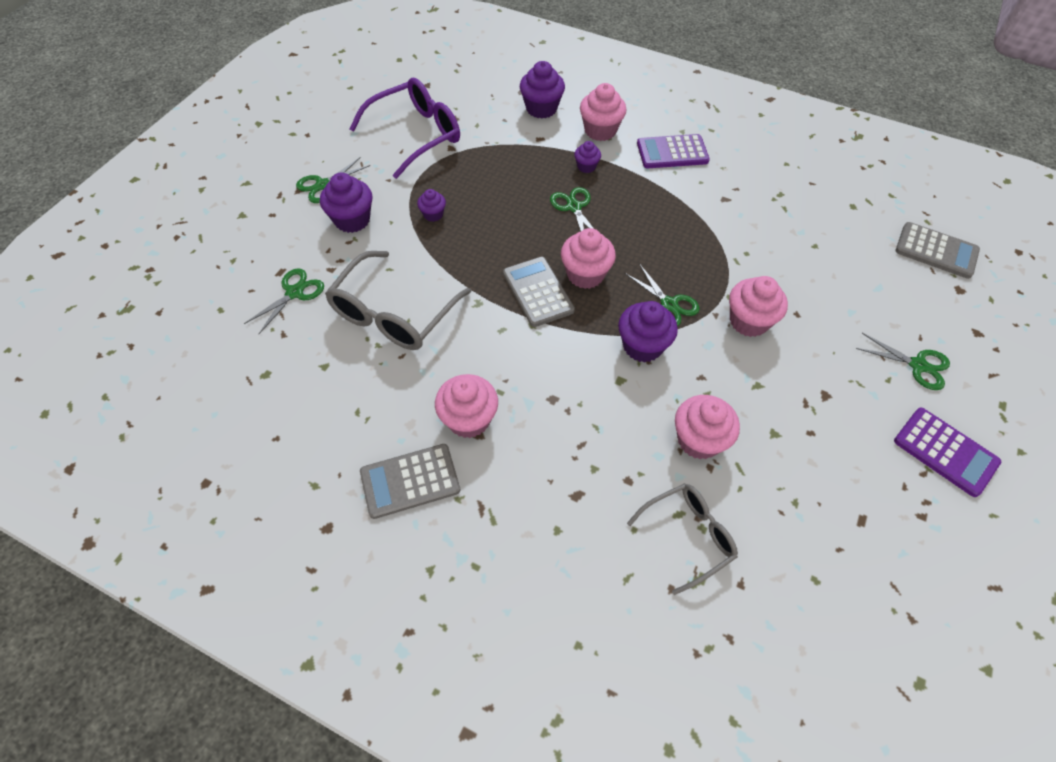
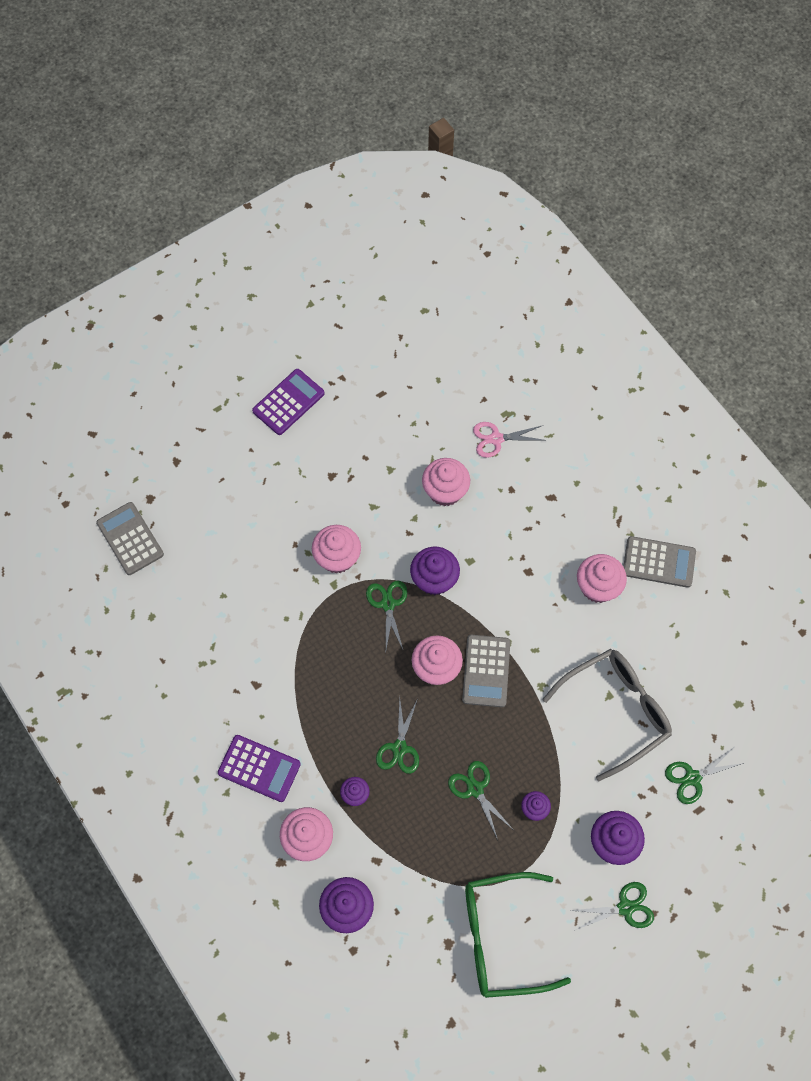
camera: 150 degrees left, 10 degrees up
(416, 134) = (501, 937): purple glasses -> green glasses
(688, 536) = (496, 439): grey glasses -> pink scissors
(918, 365) = (246, 462): green scissors -> green scissors (475, 789)
(945, 451) = (288, 402): purple calculator -> purple calculator turned 60 degrees clockwise

